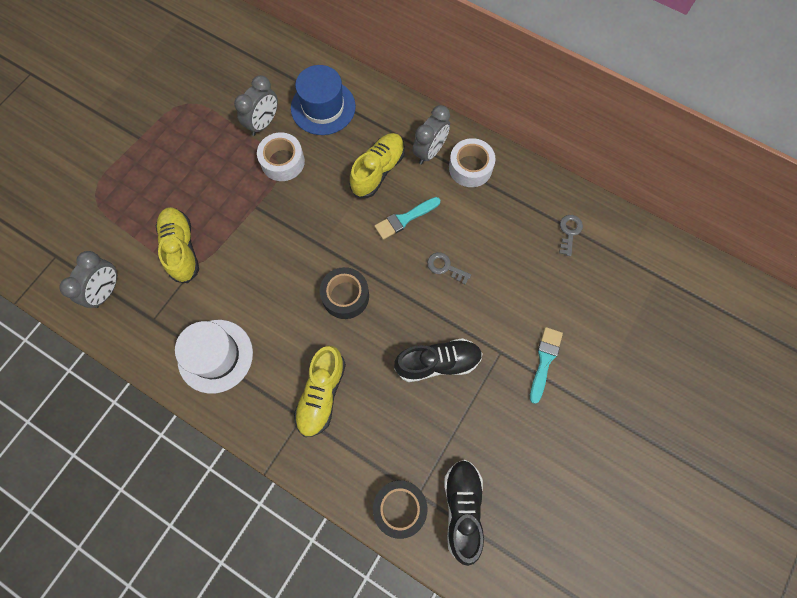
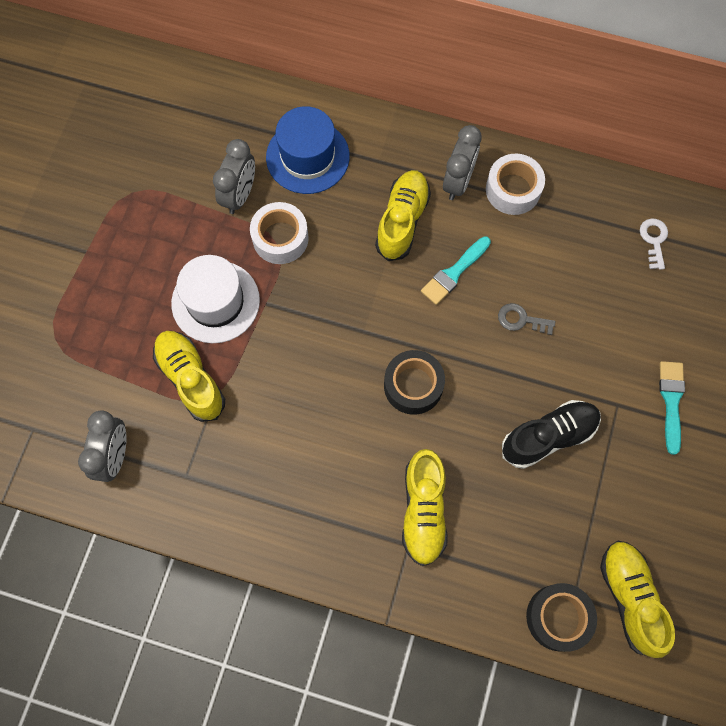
camera: 15 degrees left, 0 degrees up
(215, 356) = (279, 499): white hat -> white hat (215, 302)
(462, 508) = (630, 598): black shoe -> yellow shoe
(569, 232) = (654, 240): grey key -> white key

